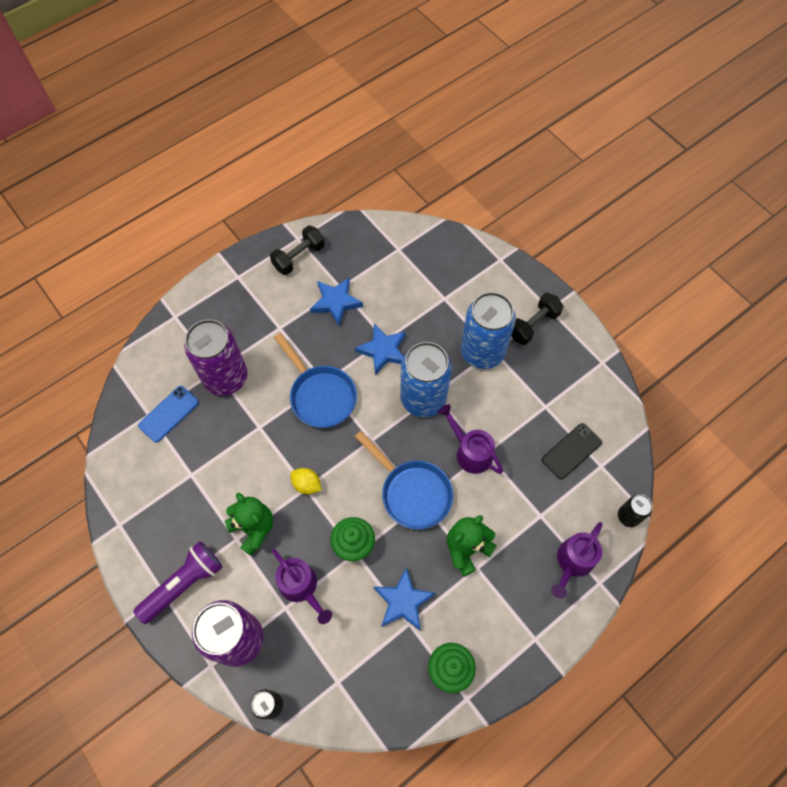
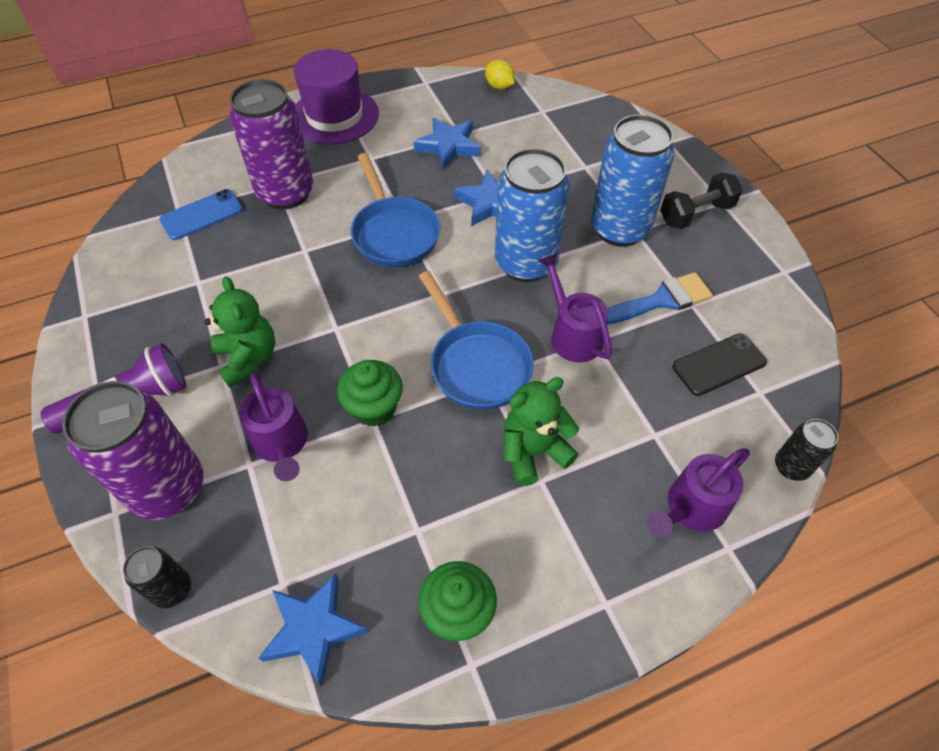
camera: 15 degrees right, 10 degrees down
(236, 291) = (334, 116): none -> purple hat
(299, 257) = (420, 98): black dumbbell -> none
(307, 484) = (338, 324): yellow lemon -> yellow lemon (499, 86)
(403, 601) = (418, 498): blue star -> blue star (313, 629)
(524, 408) = (661, 300): none -> blue brush

